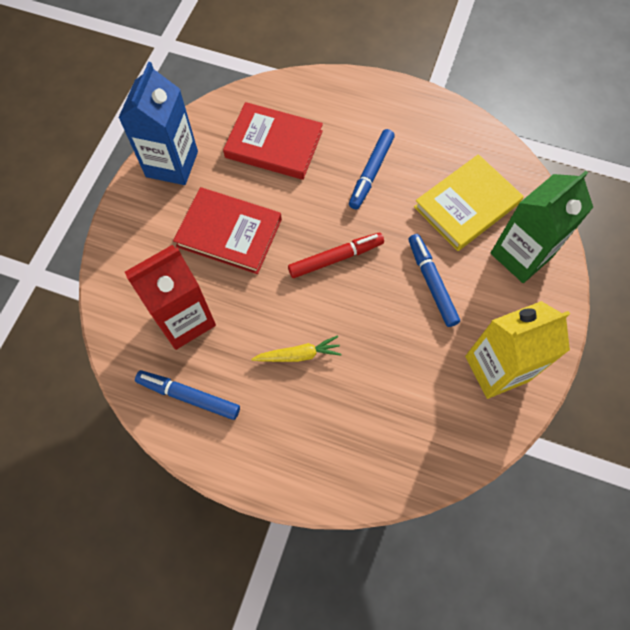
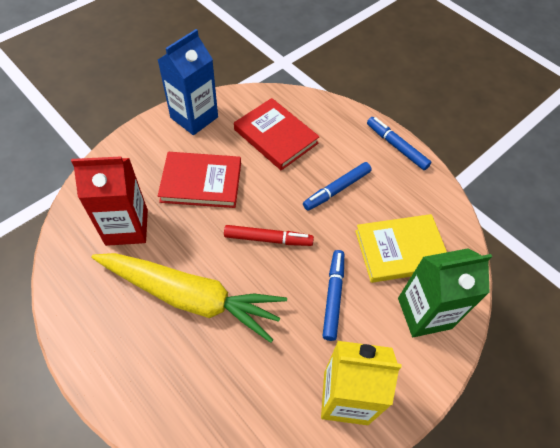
camera: 25 degrees right, 10 degrees down
(189, 396) = (90, 285): blue marker -> blue marker (396, 147)
(229, 233) = (201, 182): red book -> red book turned 45 degrees counterclockwise
(298, 355) = (191, 297): yellow carrot -> yellow carrot, size x2.49

